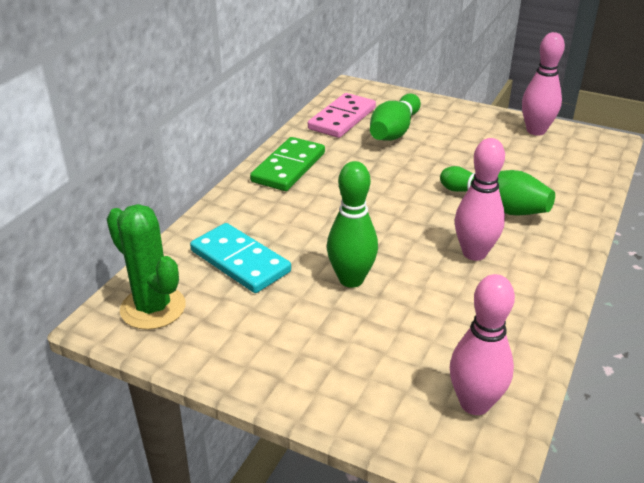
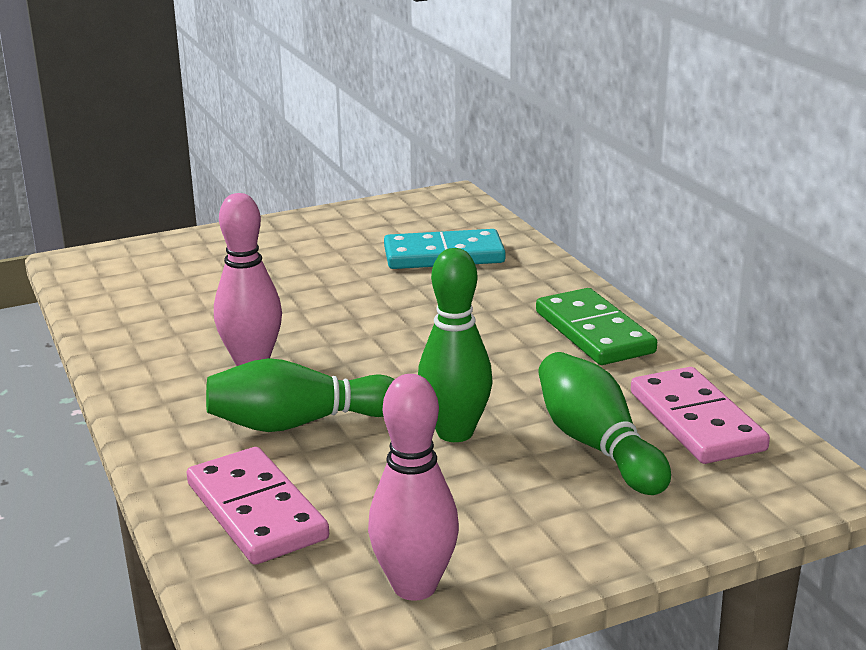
camera: 130 degrees right, 10 degrees down
(153, 308) = (436, 211): green cactus -> none
(351, 279) = (331, 289): green bowling pin -> green bowling pin (455, 432)
(474, 404) = (116, 278): pink bowling pin -> none
(563, 180) = (256, 511): none -> pink domino

